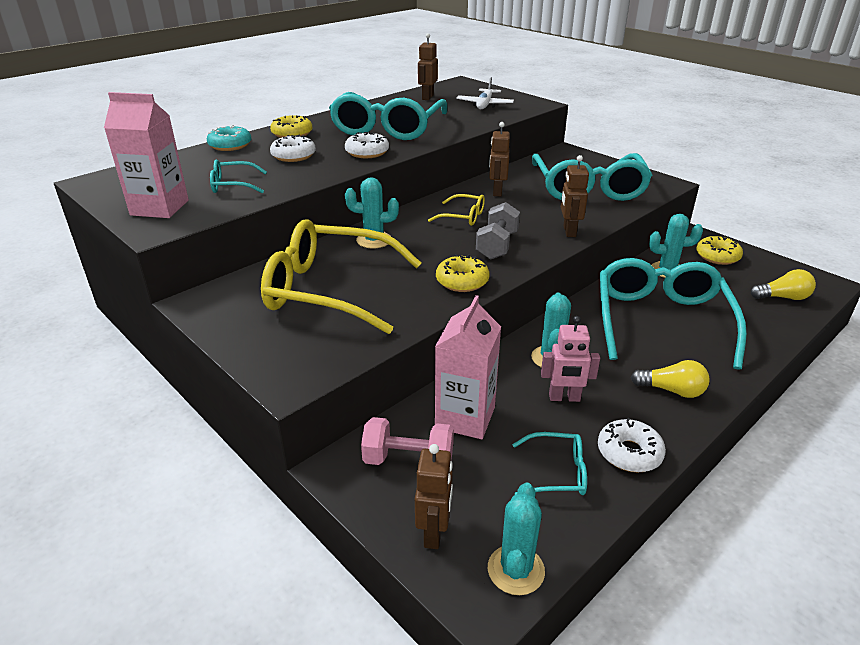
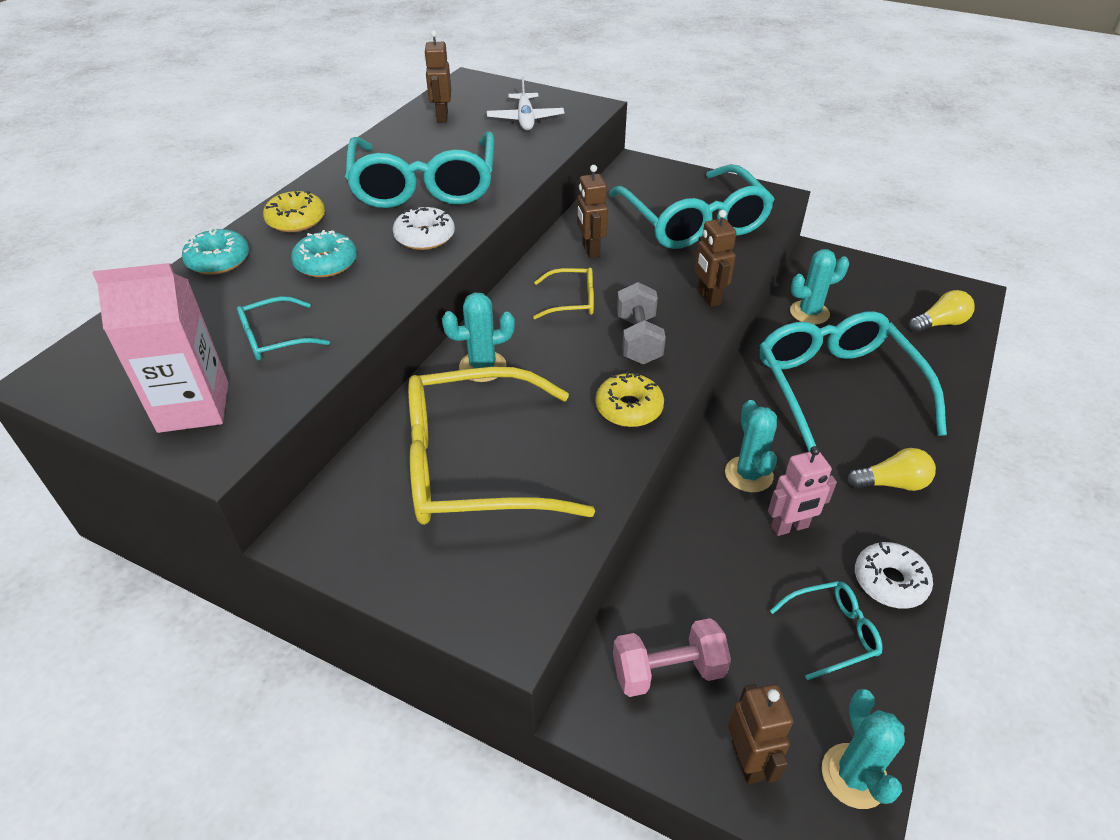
camera: 20 degrees left, 10 degrees up
(293, 156) = (326, 263): white donut -> turquoise donut
(465, 417) = (698, 589): pink carton -> none
(717, 256) = (851, 280): yellow donut -> none

